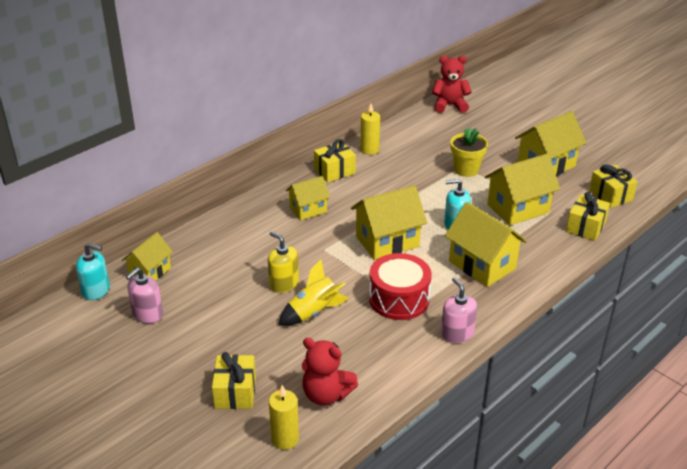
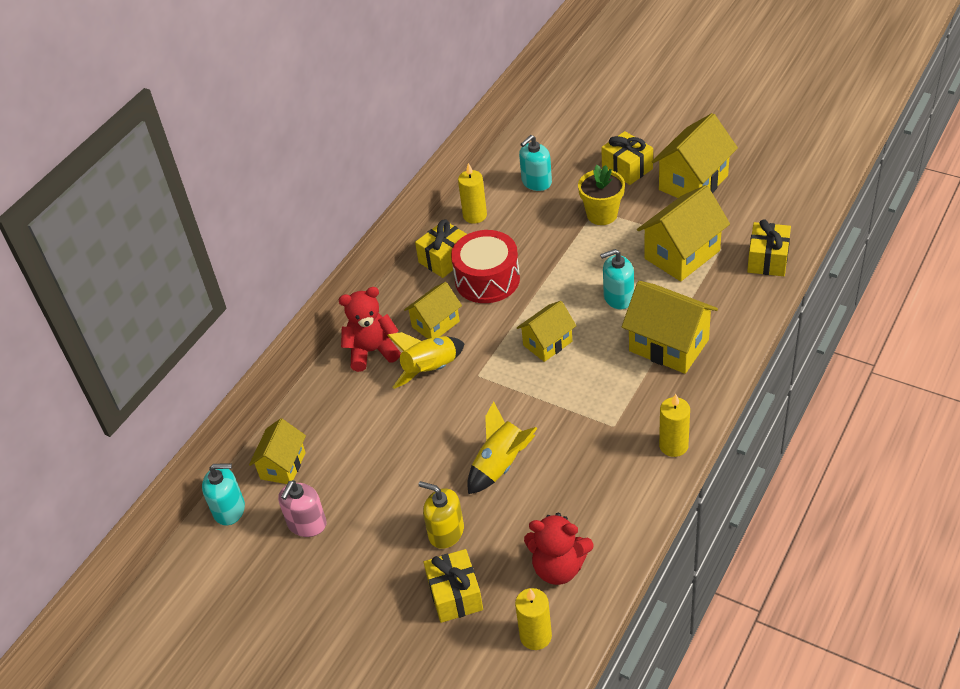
camera: 10 degrees left, 10 degrees up
(284, 283) = (450, 436): yellow soap dispenser -> yellow soap dispenser (446, 532)
(290, 237) = (430, 370): none -> yellow rocket
(387, 241) = (547, 343): yellow house -> yellow house, size x0.62
(399, 299) = (591, 418): red drum -> red drum (487, 279)
(425, 139) = (536, 182): none -> turquoise soap dispenser
(449, 105) = (547, 123): red teddy bear -> red teddy bear (372, 351)
(457, 333) = (673, 445): pink soap dispenser -> yellow candle
(610, 195) = (781, 207): yellow gift -> yellow gift (627, 168)

